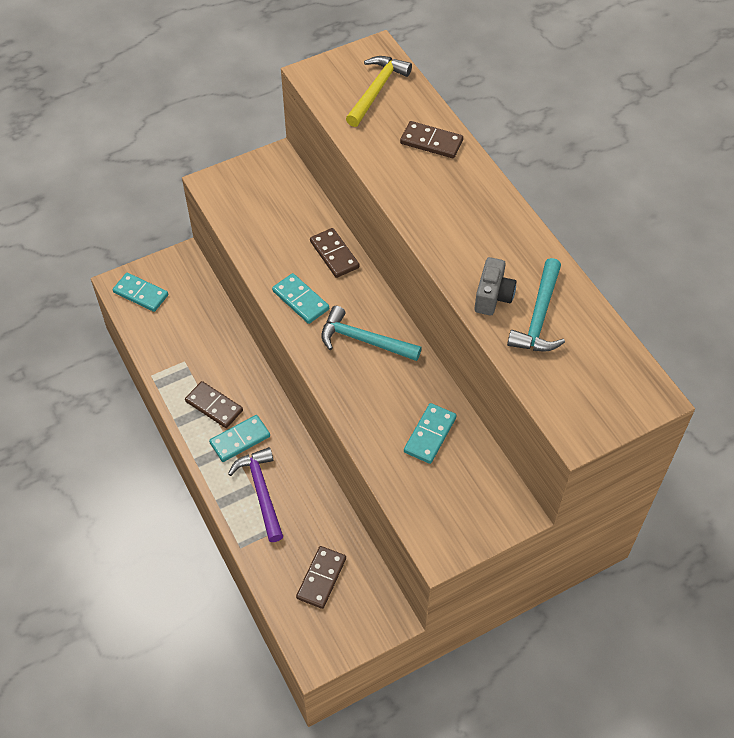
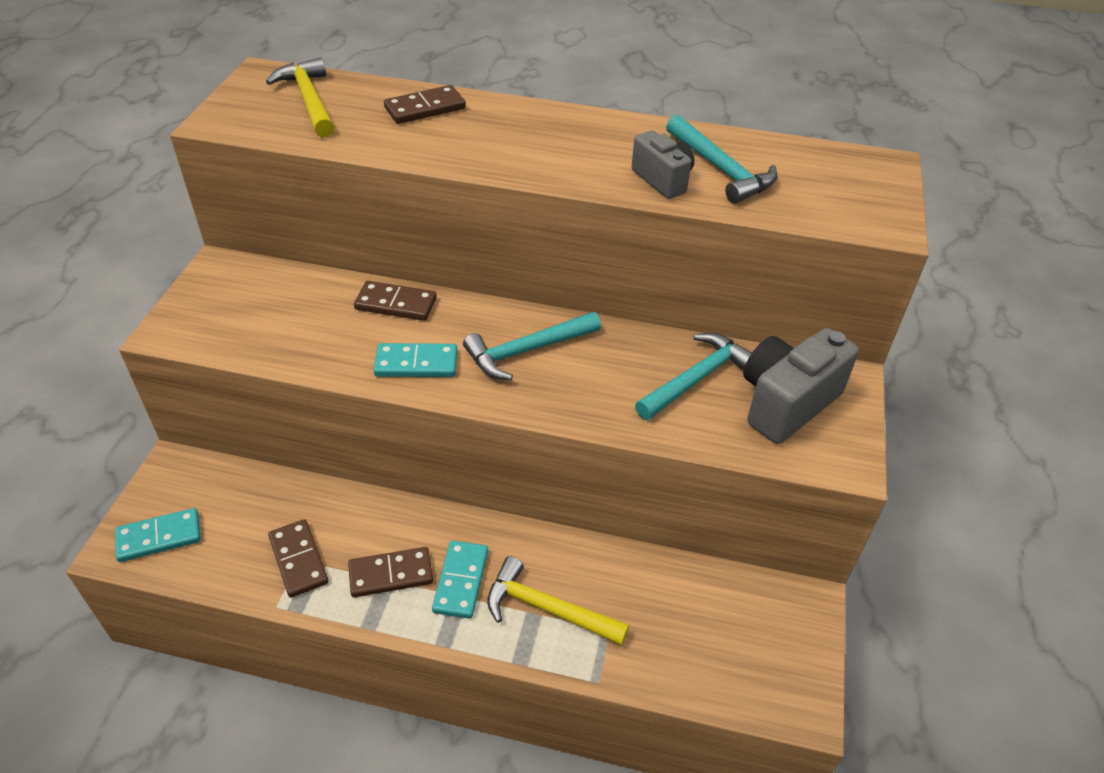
camera: 50 degrees left, 10 degrees down
(261, 492) = (547, 609): purple hammer -> yellow hammer
(321, 578) = (708, 630): brown domino -> brown domino (299, 560)
(430, 435) = (696, 378): turquoise domino -> turquoise hammer
(458, 492) = (786, 403): none -> grey camera

